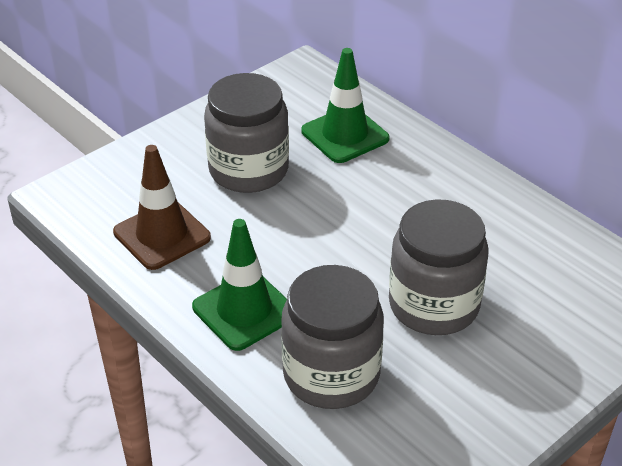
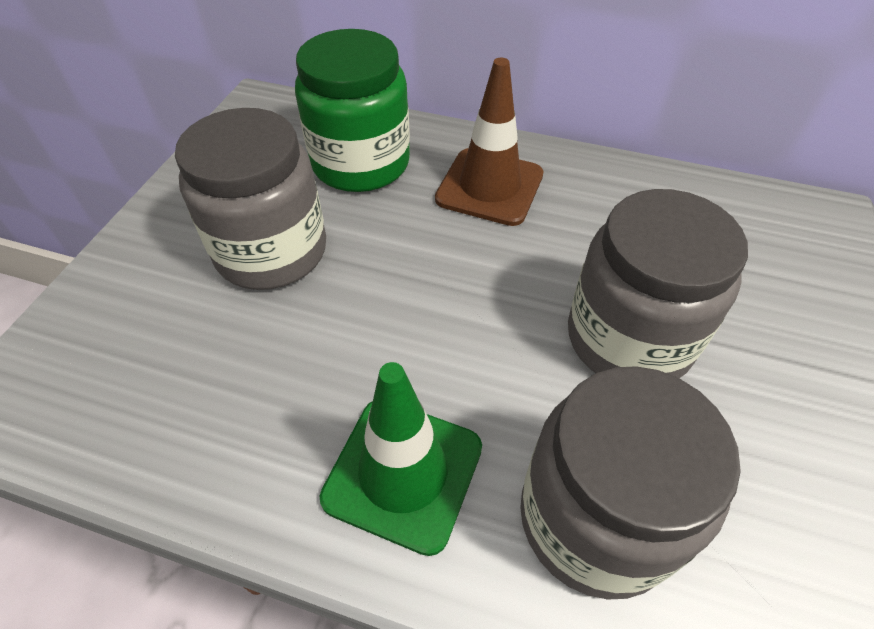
camera: 30 degrees left, 10 degrees up
(162, 235) = (203, 402): brown traffic cone -> brown traffic cone (489, 187)
(345, 135) = (361, 163): green traffic cone -> green jar

